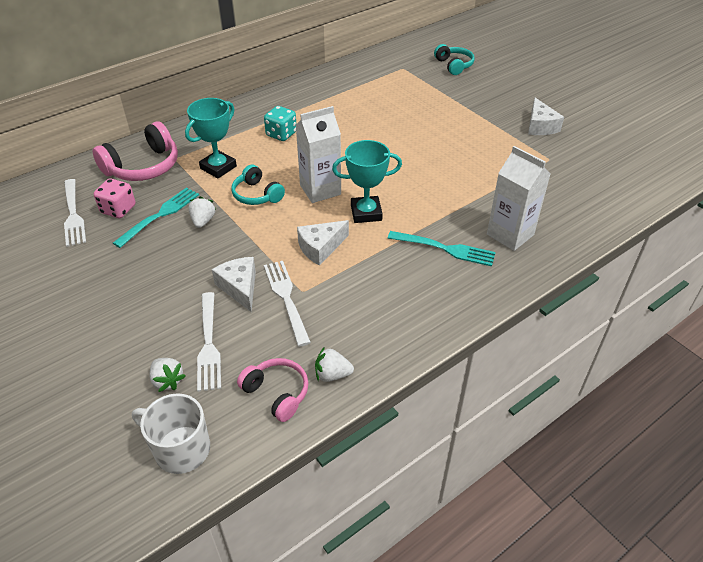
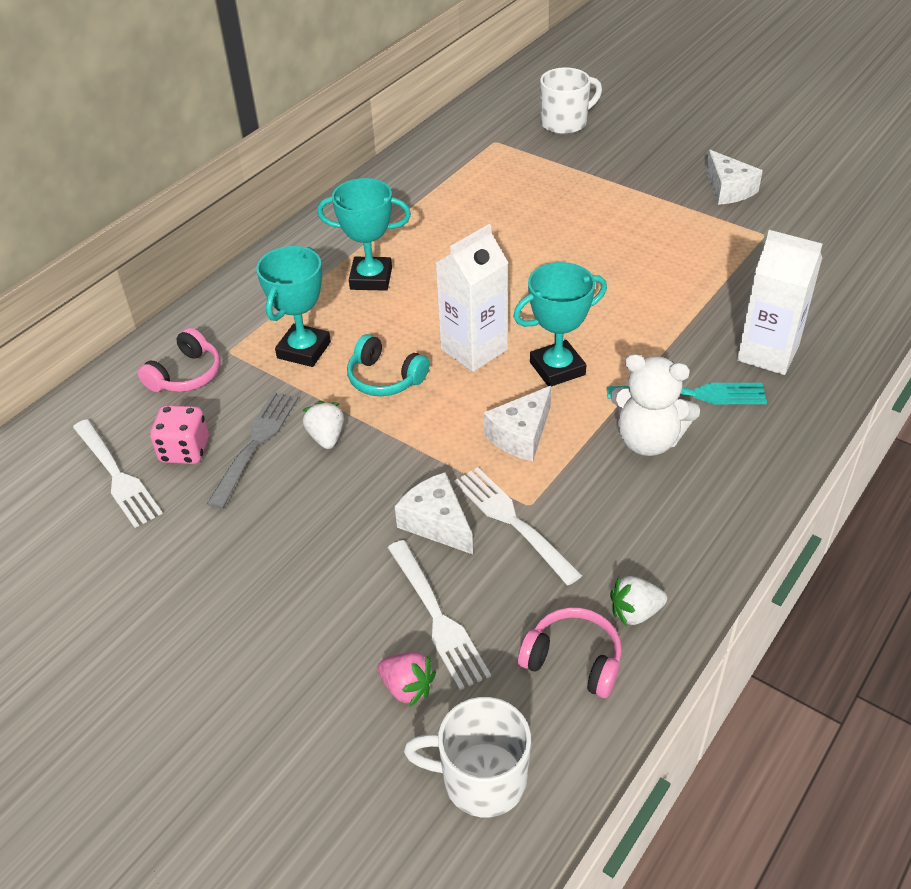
camera: 15 degrees left, 0 degrees up
(143, 167) = (186, 375): pink headphones -> pink headphones, size x0.62
(159, 216) = (255, 445): turquoise fork -> grey fork
(167, 381) = (407, 687): white strawberry -> pink strawberry
(281, 134) = (371, 278): turquoise dice -> turquoise trophy
(400, 270) = (648, 440): none -> white teddy bear
(454, 65) = (565, 123): turquoise headphones -> white mug

